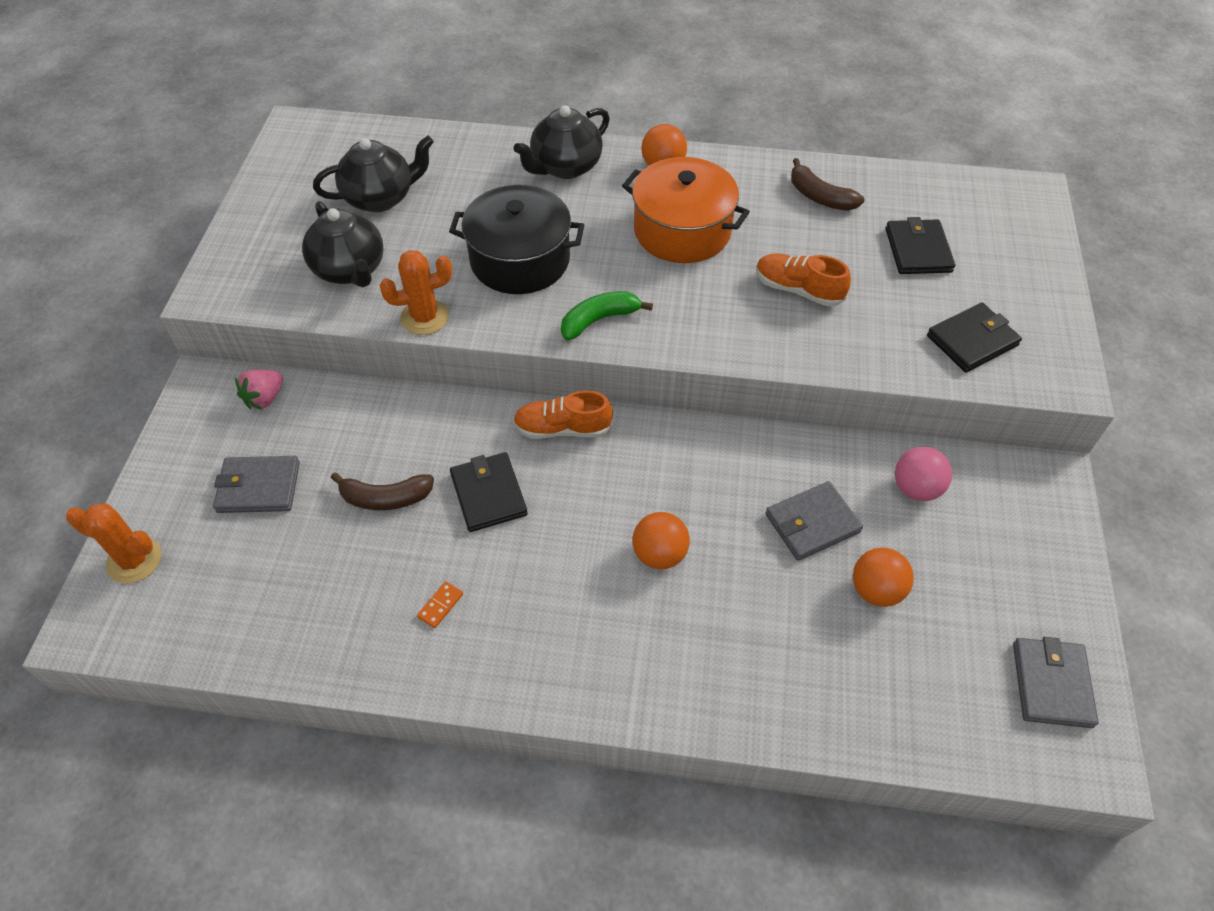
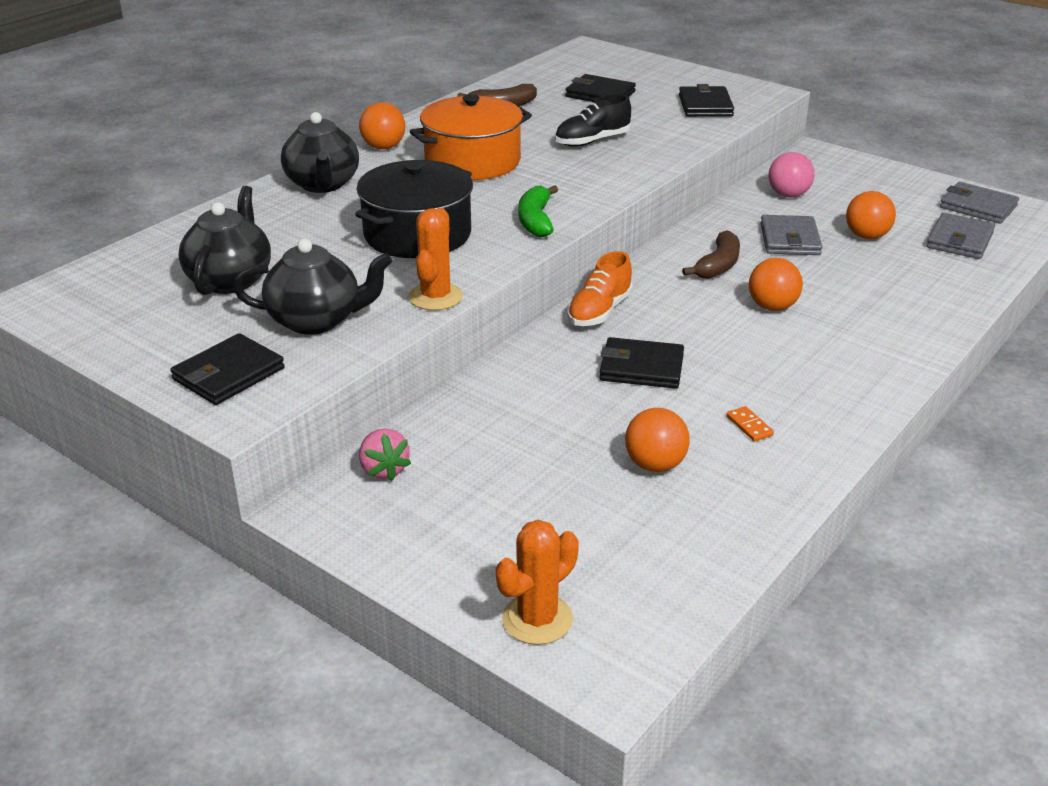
camera: 60 degrees left, 20 degrees down
(255, 263) = (228, 374): none -> black wallet
(259, 487) = (509, 502): grey wallet -> grey wallet (959, 240)
(349, 559) = (655, 465): none -> orange ball
(386, 498) = (596, 424): brown banana -> brown banana (718, 265)
(798, 290) = (592, 141): orange shoe -> black shoe

